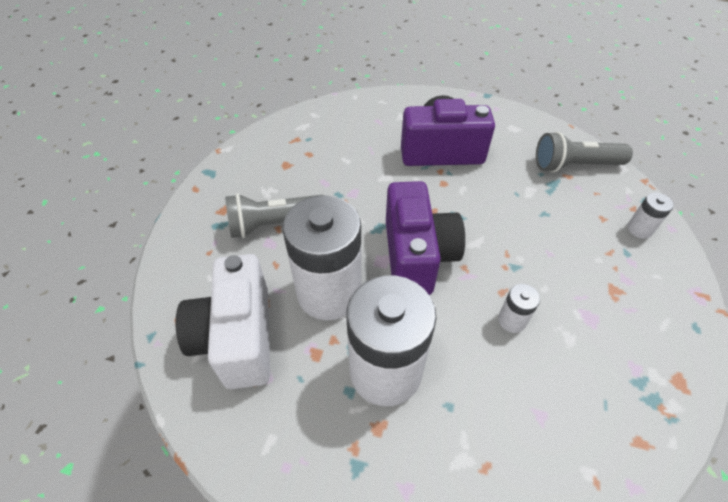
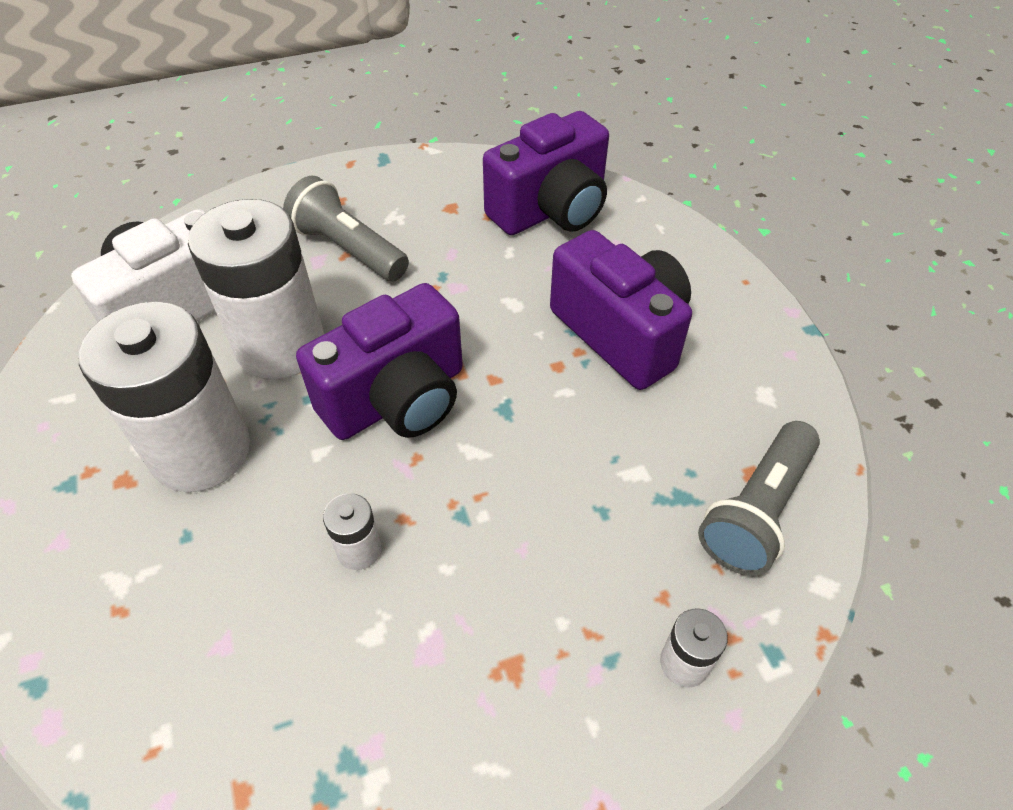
camera: 55 degrees right, 0 degrees up
(330, 129) = (551, 210): none -> purple camera
(574, 165) = (757, 511): grey flashlight -> grey flashlight turned 105 degrees counterclockwise

